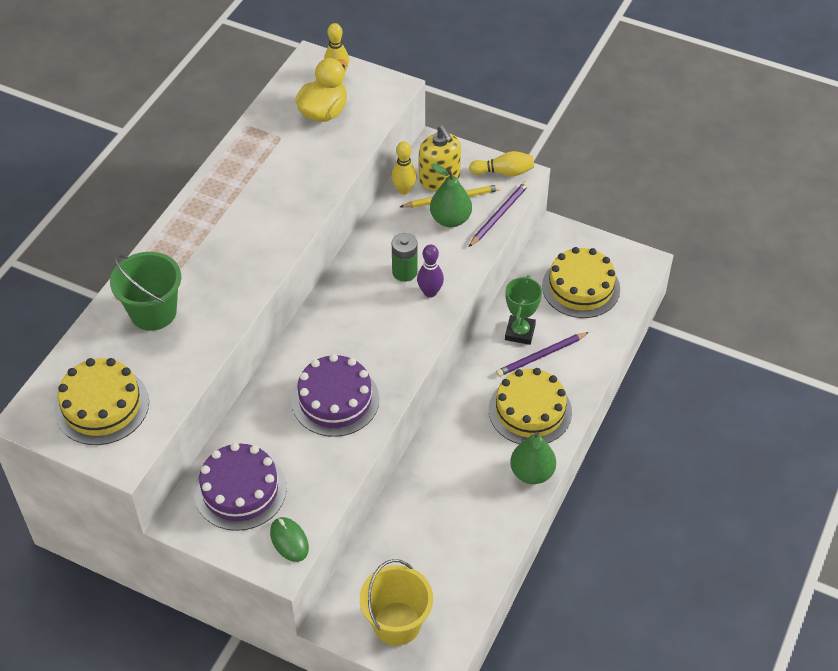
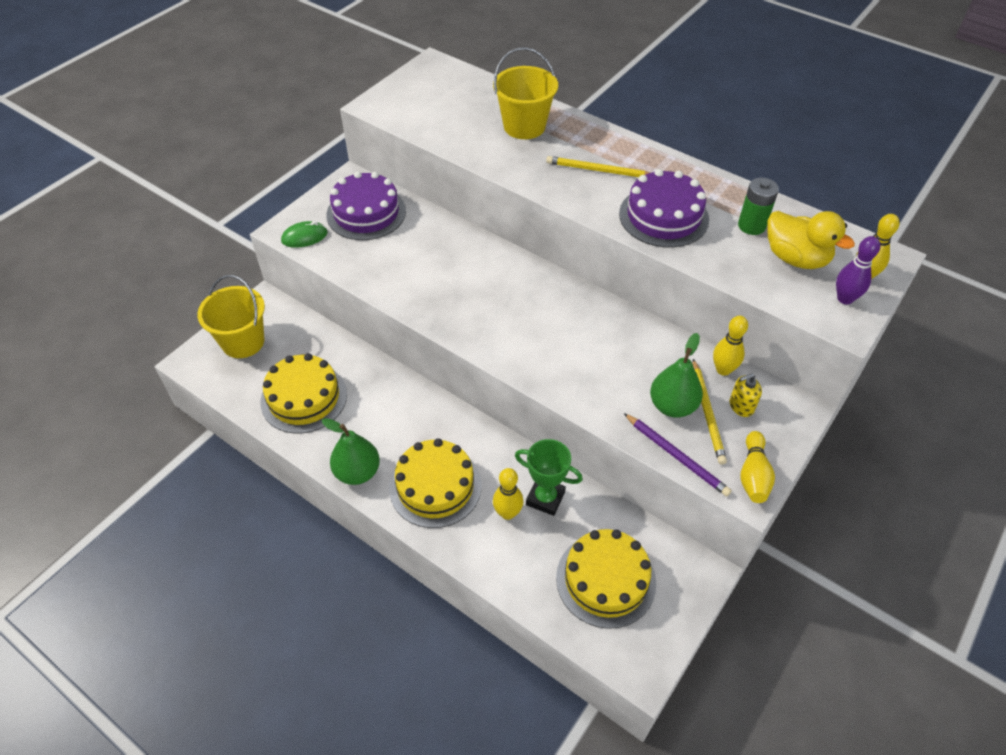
camera: 100 degrees right, 0 degrees up
(102, 406) = (431, 97): yellow cake -> yellow cake (304, 398)
(153, 312) = (524, 126): green bucket -> yellow bucket
(222, 245) = (599, 170): none -> yellow pencil
(335, 400) = (441, 280): purple cake -> purple cake (663, 216)
(404, 272) = (595, 353): green battery -> green battery (751, 226)
(430, 292) = (563, 370): purple bowling pin -> purple bowling pin (845, 299)
(439, 179) = (741, 406): yellow soap dispenser -> yellow soap dispenser, size x0.56
(541, 356) = (507, 513): purple pencil -> yellow bowling pin

